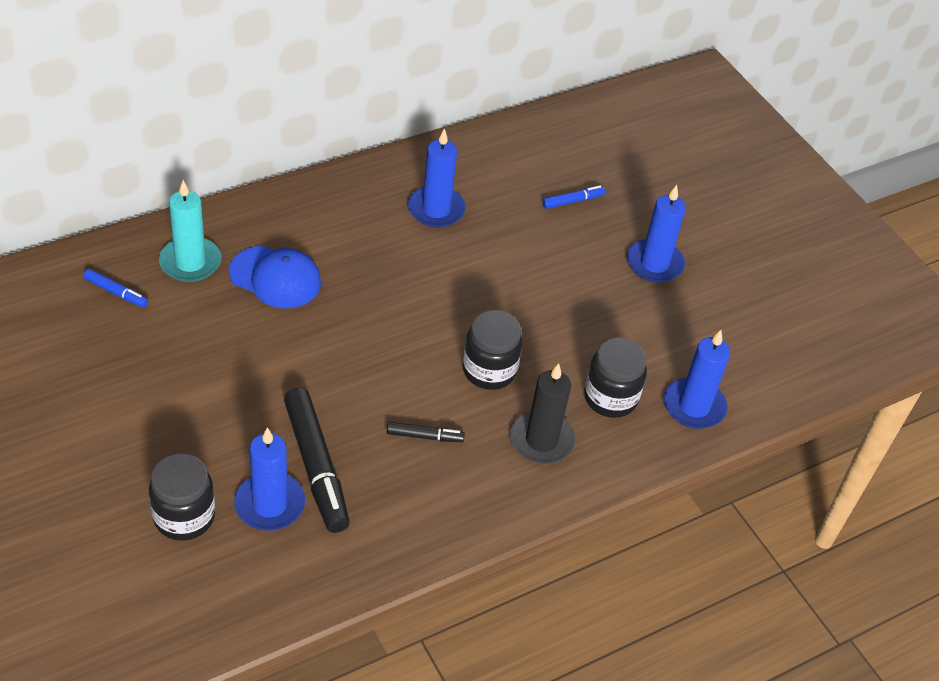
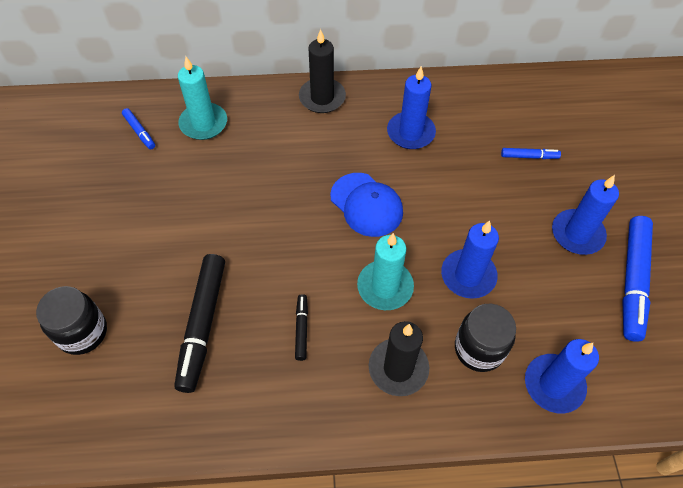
camera: 30 degrees right, 10 degrees up
(270, 504) = (150, 346): blue candle -> blue candle (468, 275)
(275, 278) = (258, 154): blue cap -> blue cap (366, 205)
(316, 198) = (322, 98): none -> black candle
(425, 436) = (301, 329): black marker -> black marker turned 120 degrees counterclockwise
(489, 370) = (385, 287): black jar -> turquoise candle
(724, 292) = (632, 281): none -> blue marker

